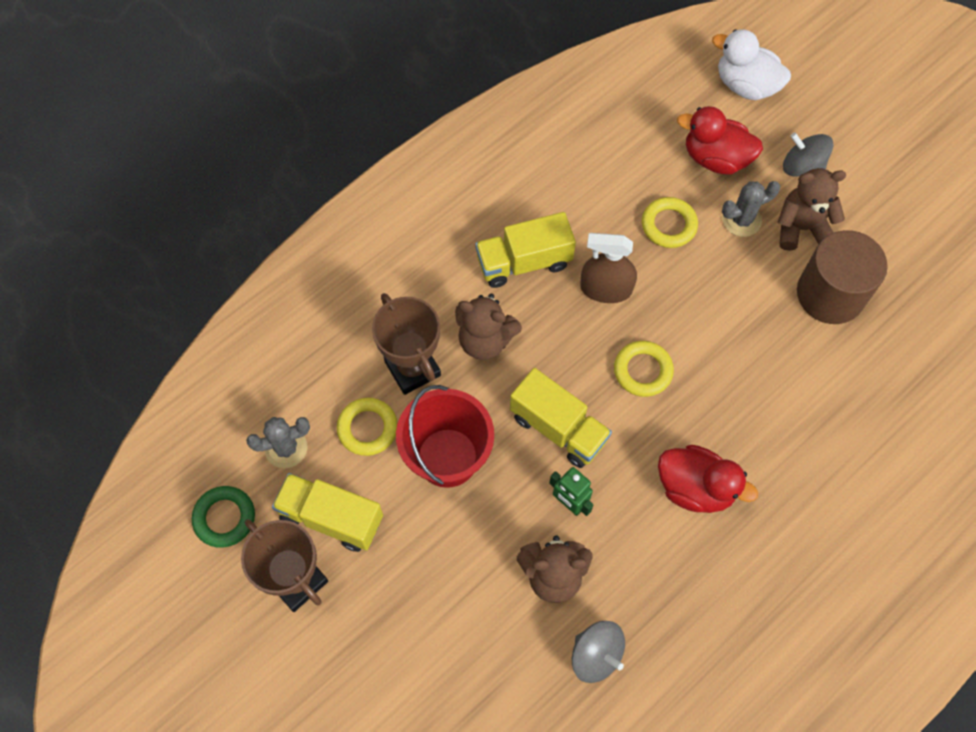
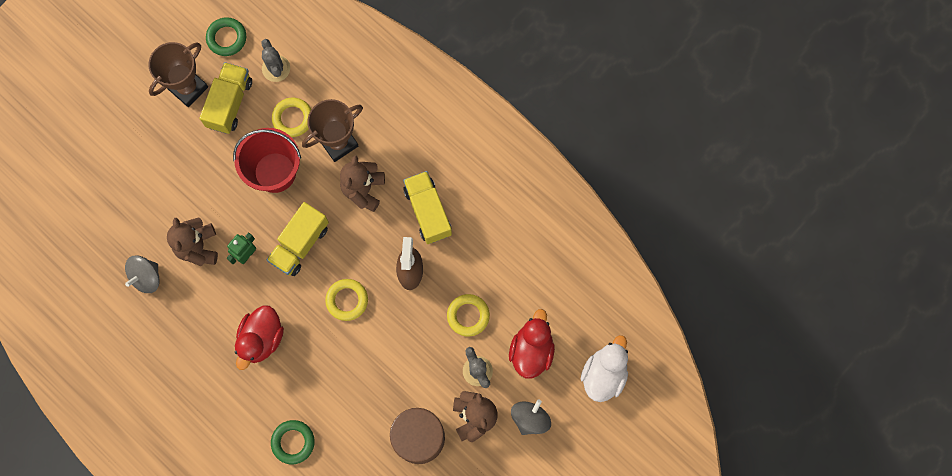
camera: 85 degrees right, 10 degrees up
(842, 452) = (293, 442): none -> green ring

